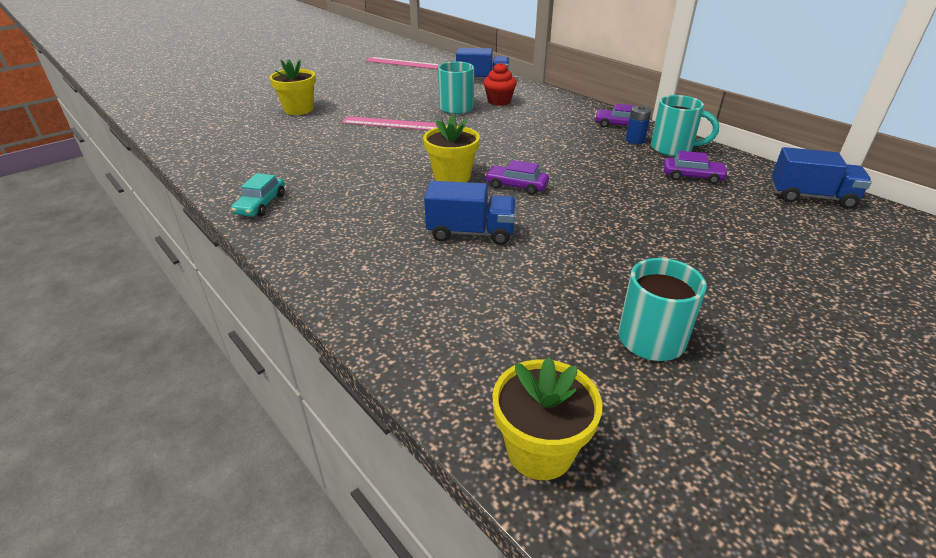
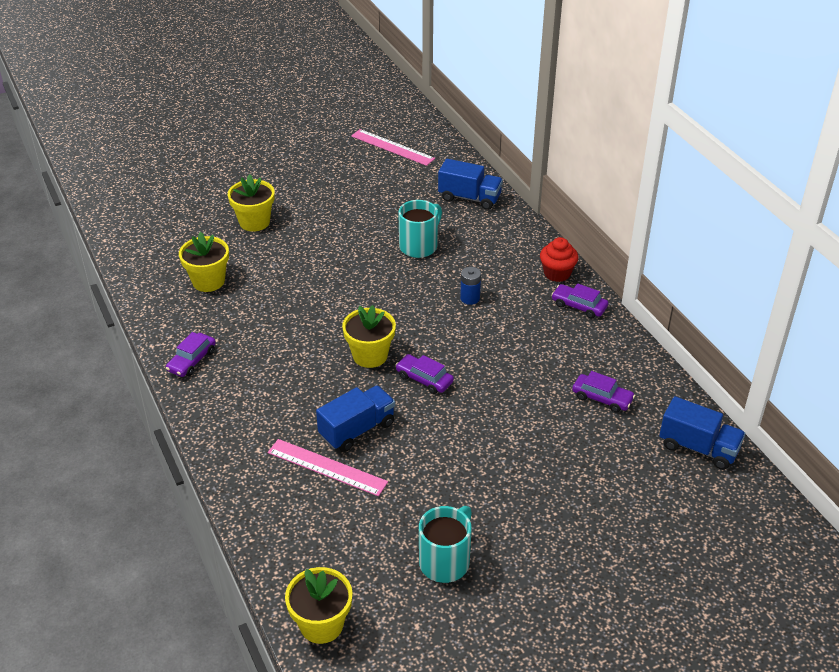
camera: 15 degrees right, 5 degrees up
(261, 204) = (192, 360): turquoise car -> purple car
(264, 148) = (208, 281): none -> yellow flower pot
(391, 124) = (341, 263): pink ruler -> pink ruler (327, 467)
(470, 233) = (357, 430): blue truck -> blue truck turned 60 degrees counterclockwise
(499, 101) = (470, 242): red cupcake -> red cupcake (557, 273)
(635, 140) = (580, 334): blue battery -> blue battery (470, 298)
(673, 149) = (611, 354): turquoise mug -> none

